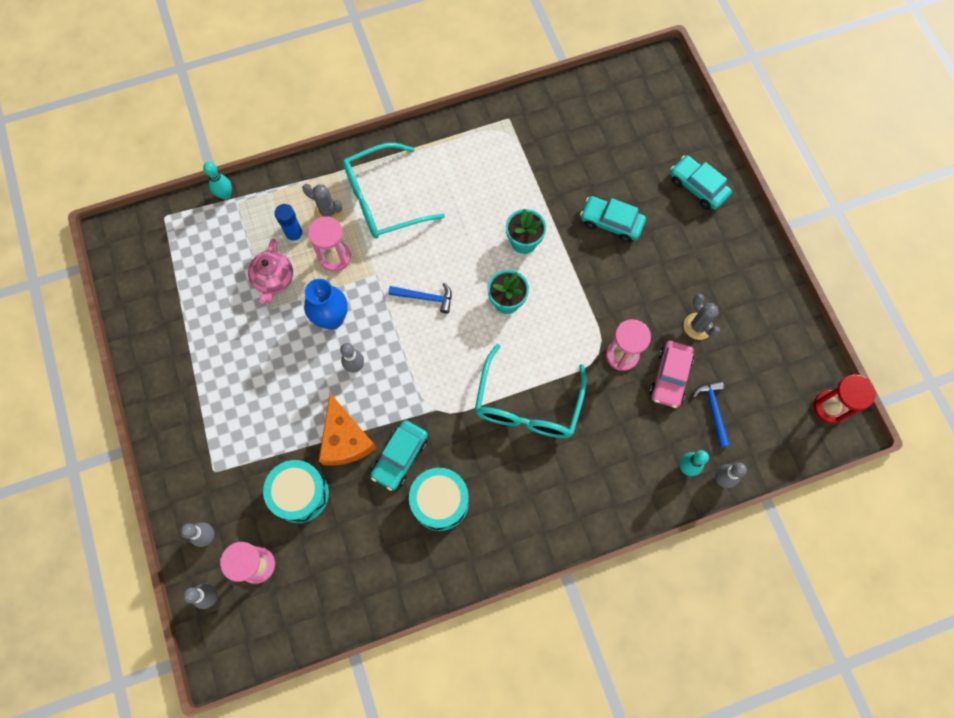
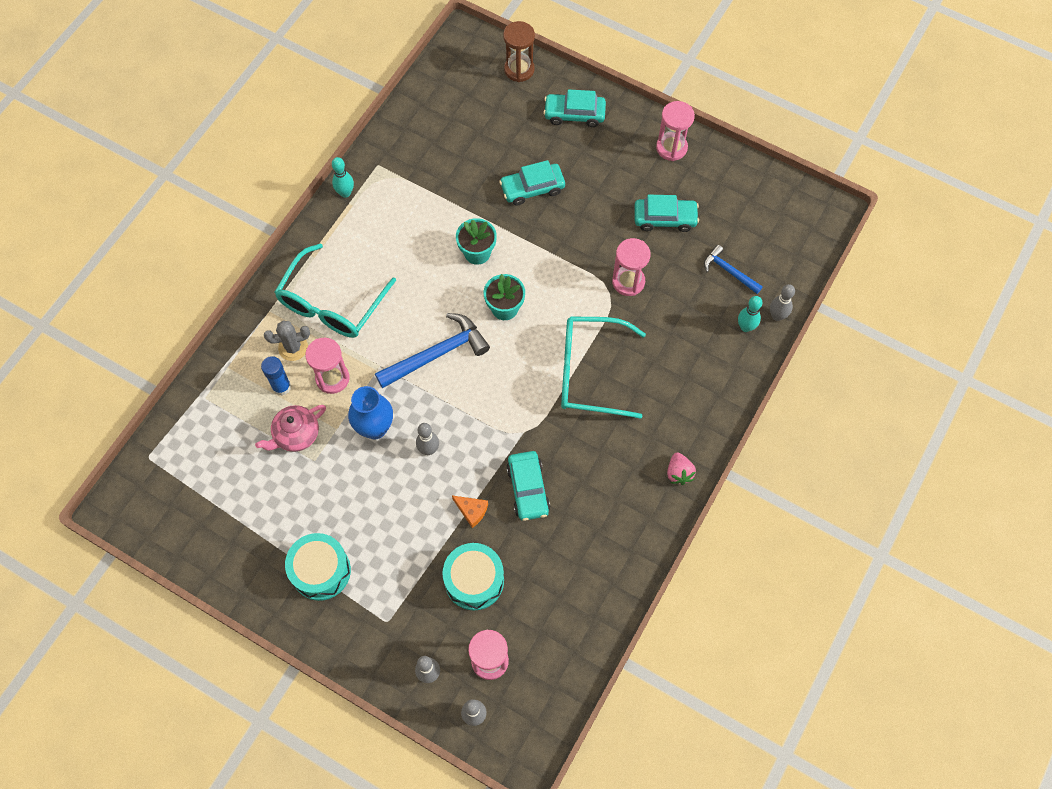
camera: 40 degrees left, 5 degrees down
(226, 195) = (188, 399): turquoise bowling pin -> turquoise bowling pin (345, 193)
(274, 279) = (296, 435): pink teapot -> pink teapot turned 90 degrees clockwise
(345, 439) = (471, 511): orange cheese -> orange cheese, size x0.51
(425, 297) = (437, 354): blue hammer -> blue hammer, size x1.73
(440, 501) = (589, 497): turquoise drum -> turquoise drum (321, 571)
(526, 541) = (679, 473): none -> pink strawberry
(528, 404) = (590, 372): turquoise glasses -> turquoise glasses turned 120 degrees clockwise
(670, 377) = (677, 271): pink car -> none
(684, 119) = (519, 69): none -> brown hourglass
(697, 326) = (665, 218): grey cactus -> turquoise car
(755, 272) = (671, 148): none -> pink hourglass
(830, 407) = (806, 206): red hourglass -> none

